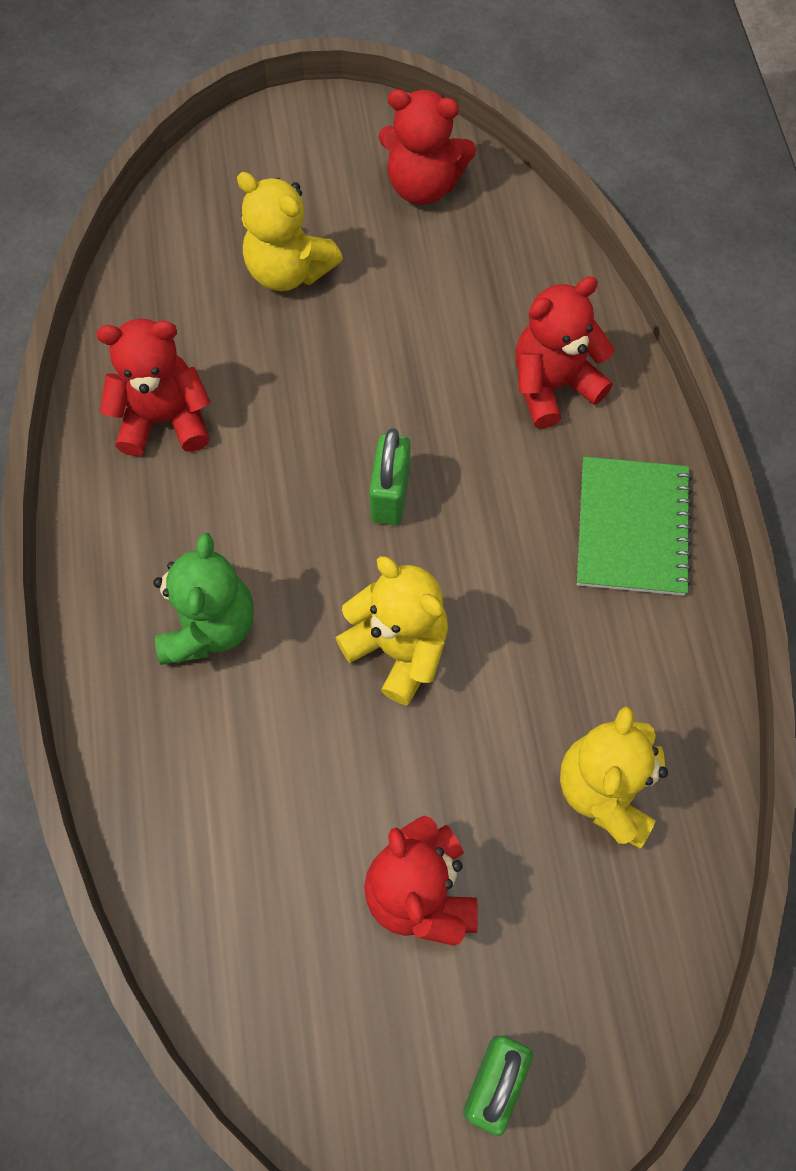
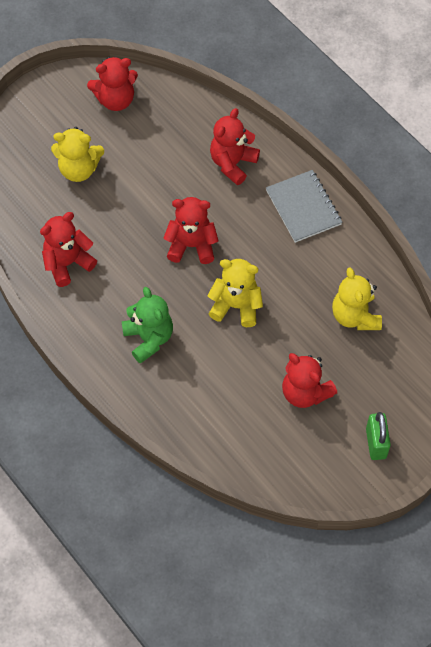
camera: 30 degrees left, 5 degrees down
(390, 495) = (191, 245): green padlock -> red teddy bear
(632, 528) = (303, 207): green notebook -> grey notebook

